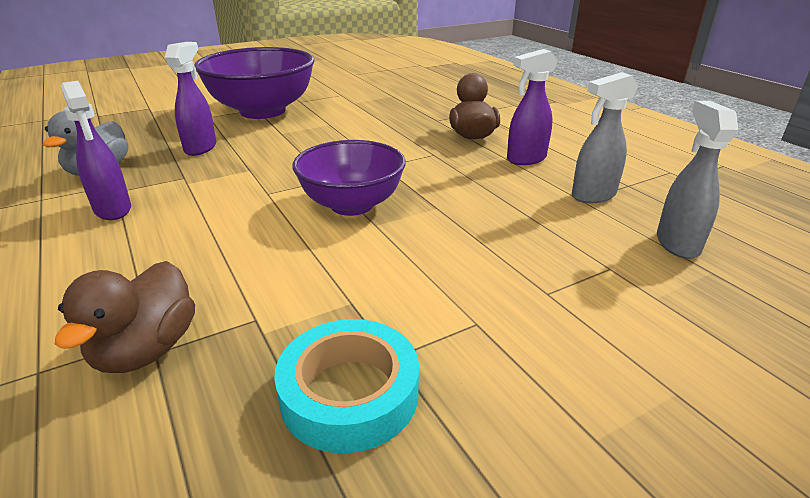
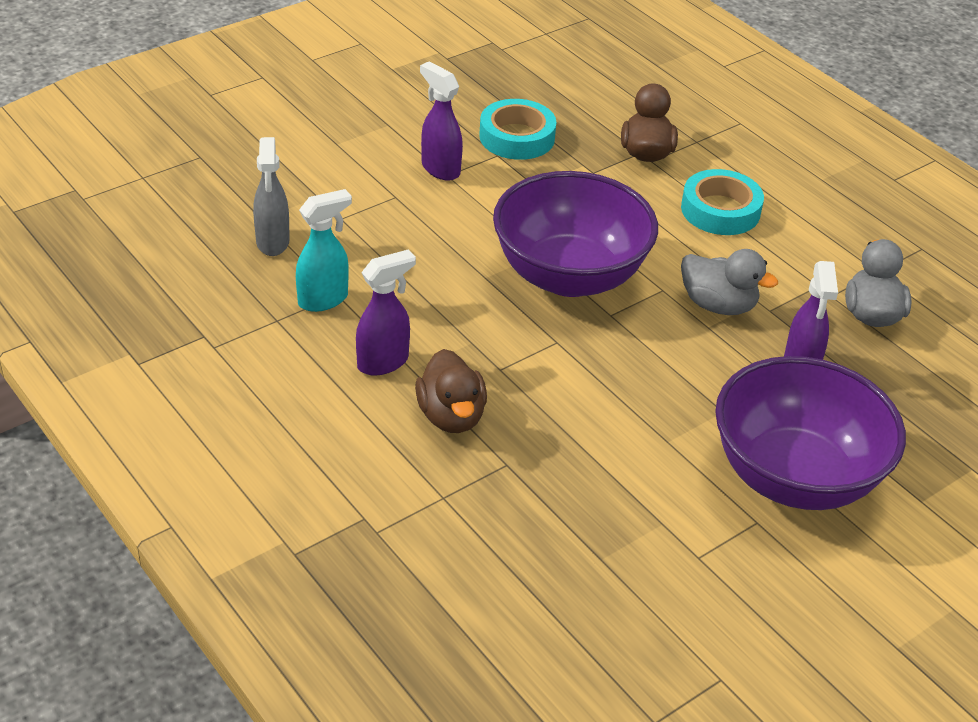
camera: 170 degrees right, 10 degrees up
(113, 210) = (791, 259): purple spray bottle -> purple spray bottle (440, 169)
(129, 259) = (720, 210): none -> turquoise tape
(226, 181) = (718, 305): none -> grey duck
(352, 205) = (569, 276): purple bowl -> purple bowl, size x1.50
(592, 196) = (324, 299): grey spray bottle -> turquoise spray bottle

